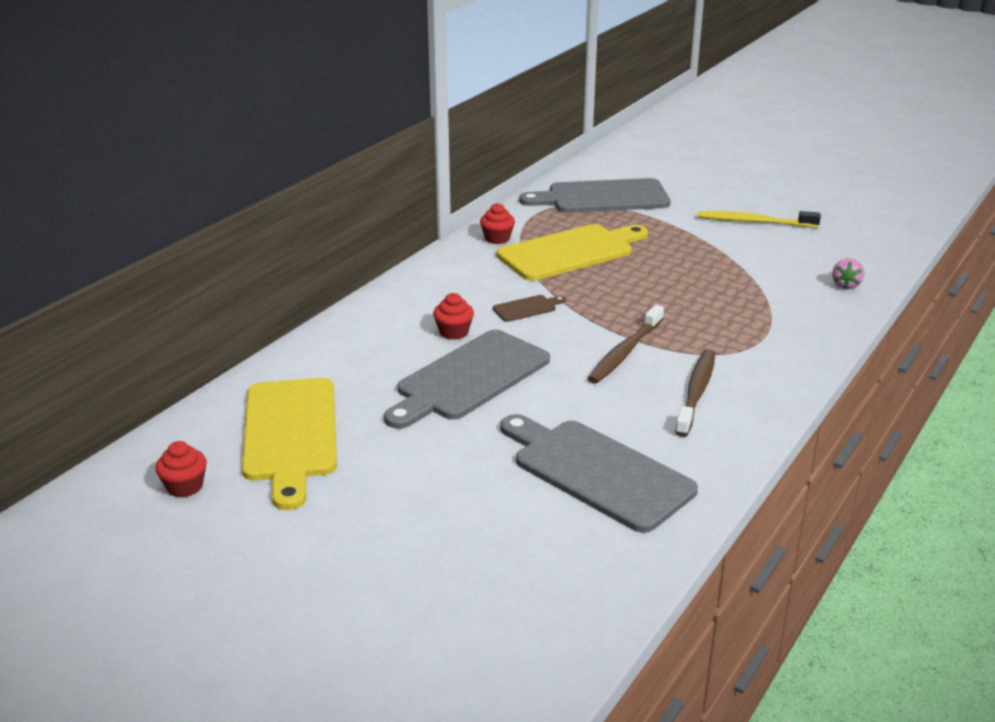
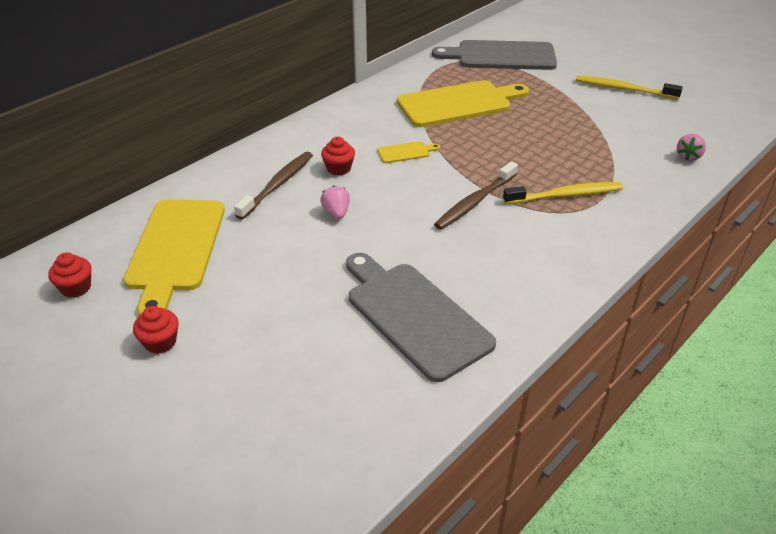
camera: 10 degrees right, 10 degrees up
(469, 378) = (336, 213): grey cutting board -> pink strawberry
(497, 238) = (402, 86): red cupcake -> red cupcake (160, 342)
(527, 308) = (406, 152): brown cutting board -> yellow cutting board
(696, 393) = (524, 248): brown toothbrush -> brown toothbrush (277, 185)
(723, 336) = (565, 195): none -> yellow toothbrush

